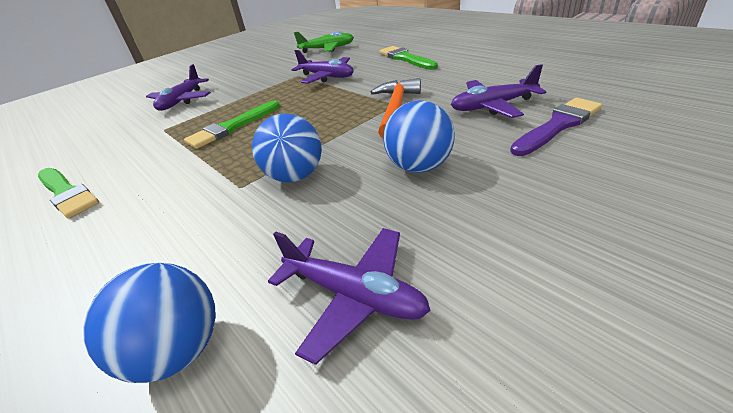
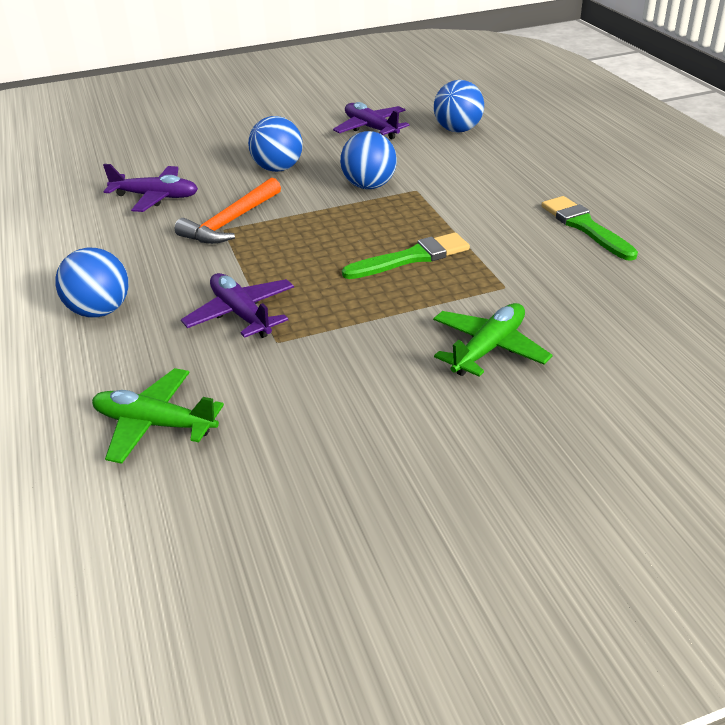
camera: 160 degrees left, 0 degrees up
(182, 101) = (488, 349): purple plane -> green plane
(405, 58) = (100, 311): green brush -> blue ball
(558, 125) = (151, 168): purple brush -> none

